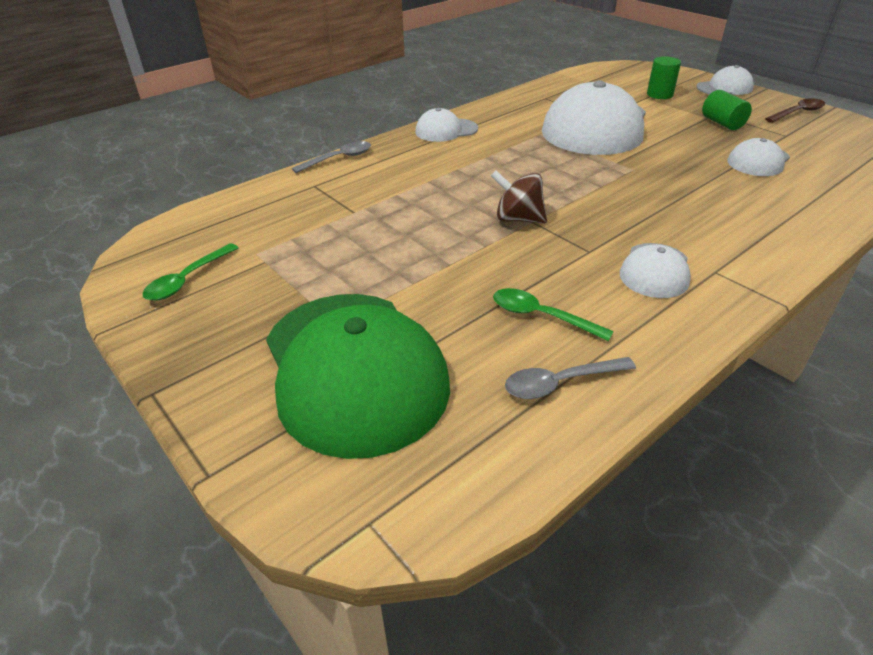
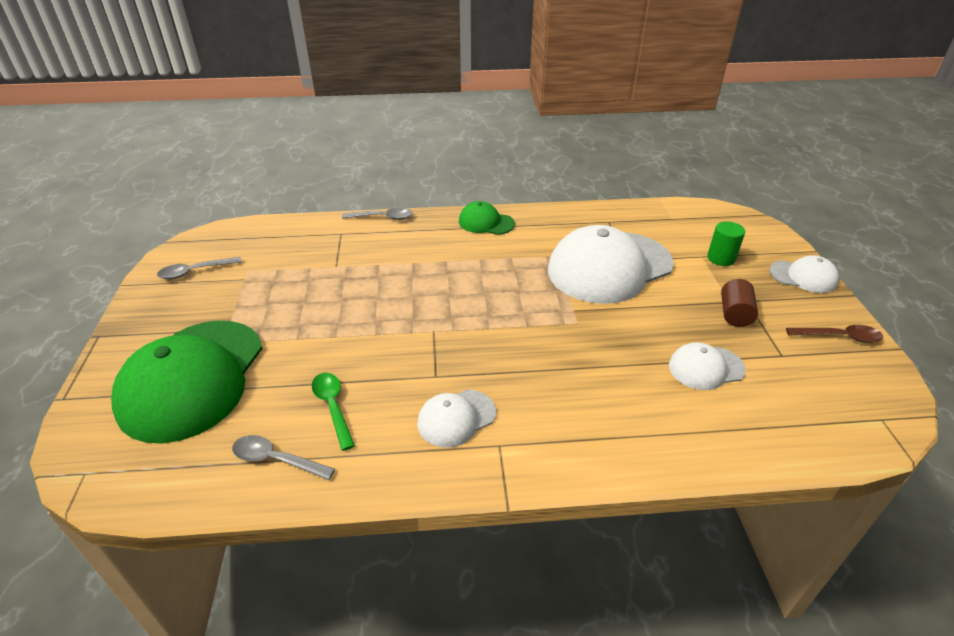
camera: 35 degrees right, 0 degrees up
(188, 279) = (195, 271): green spoon -> grey spoon
(446, 130) = (486, 222): white cap -> green cap
(518, 219) = (426, 324): brown spinning top -> none
(722, 123) = (734, 314): green cylinder -> brown cylinder

